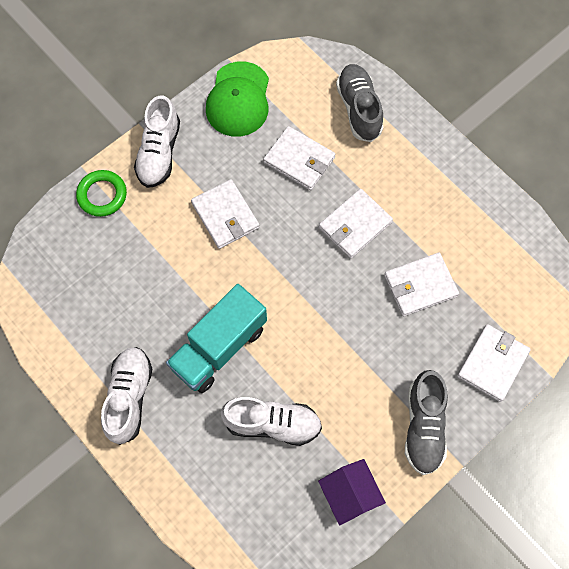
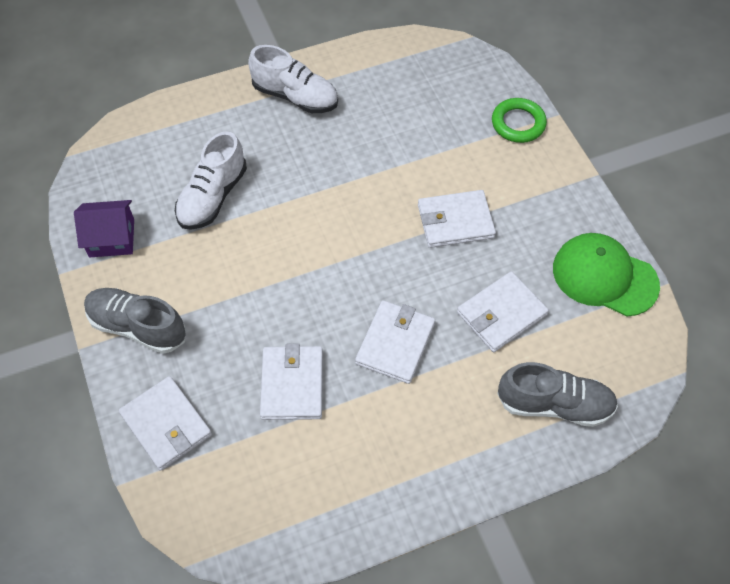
camera: 110 degrees right, 10 degrees down
(159, 153) = (554, 183): white shoe -> none
(219, 347) = (310, 176): turquoise truck -> none
(355, 225) = (395, 343): white wallet -> white wallet turned 45 degrees clockwise

